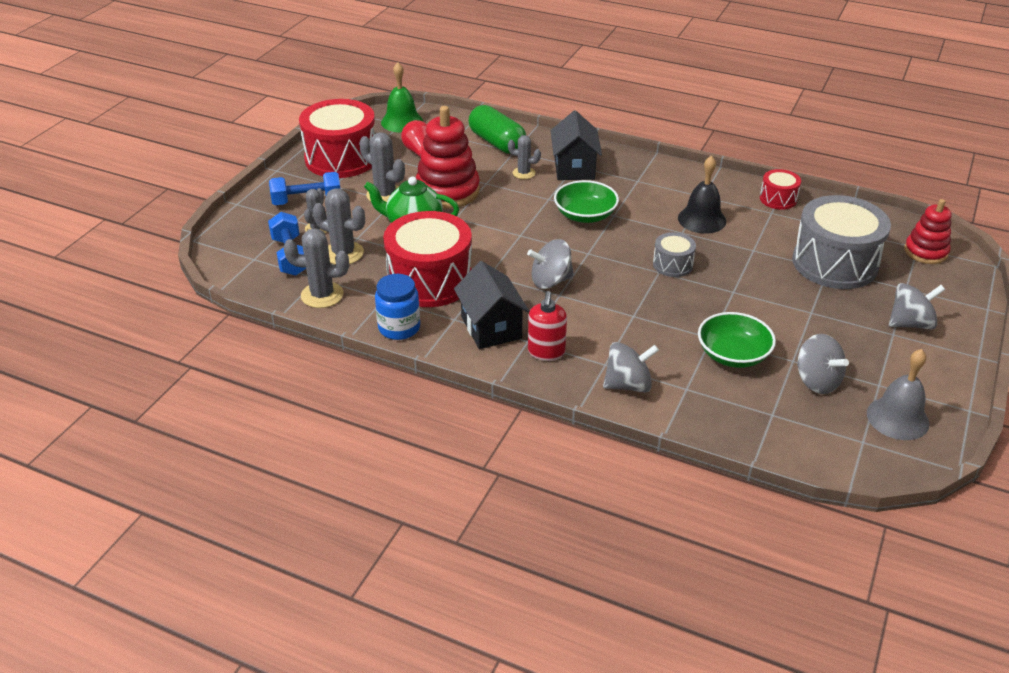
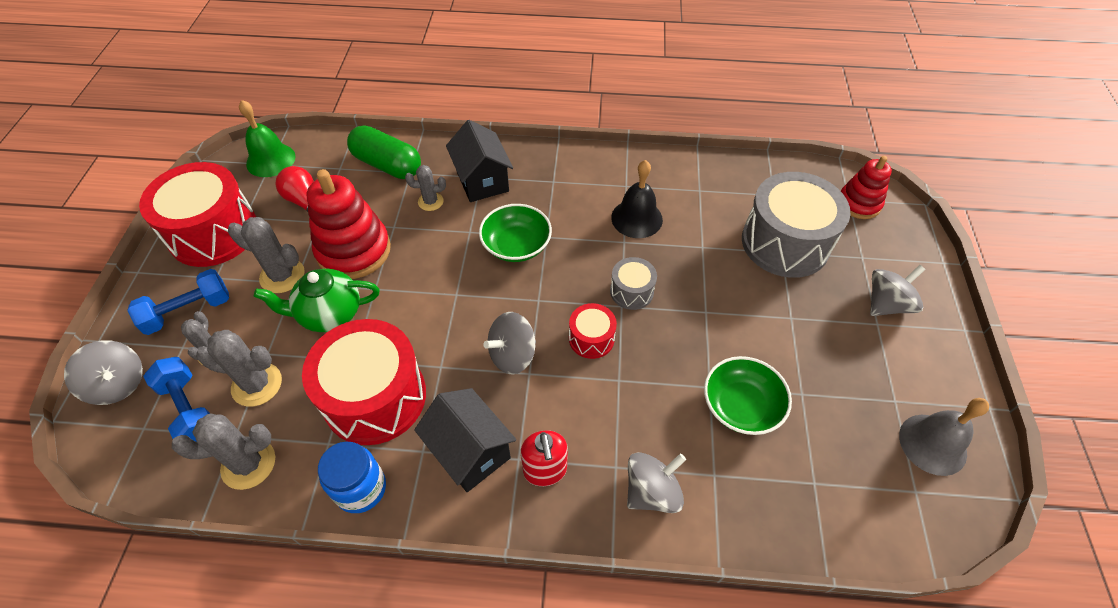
camera: 20 degrees left, 15 degrees up
(778, 199) = (698, 170): red drum -> red drum (591, 338)
(817, 381) = (836, 417): grey spinning top -> grey spinning top (118, 384)

